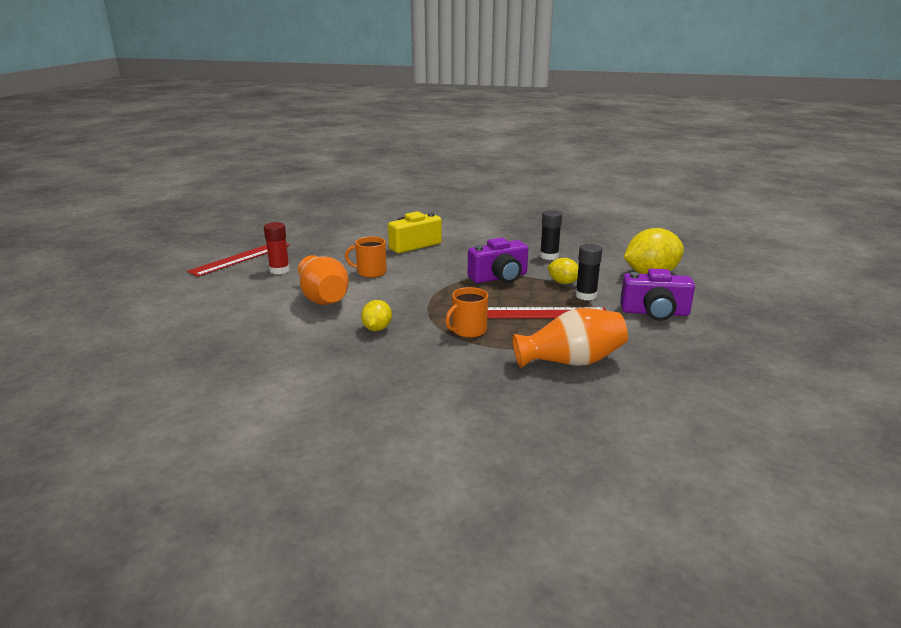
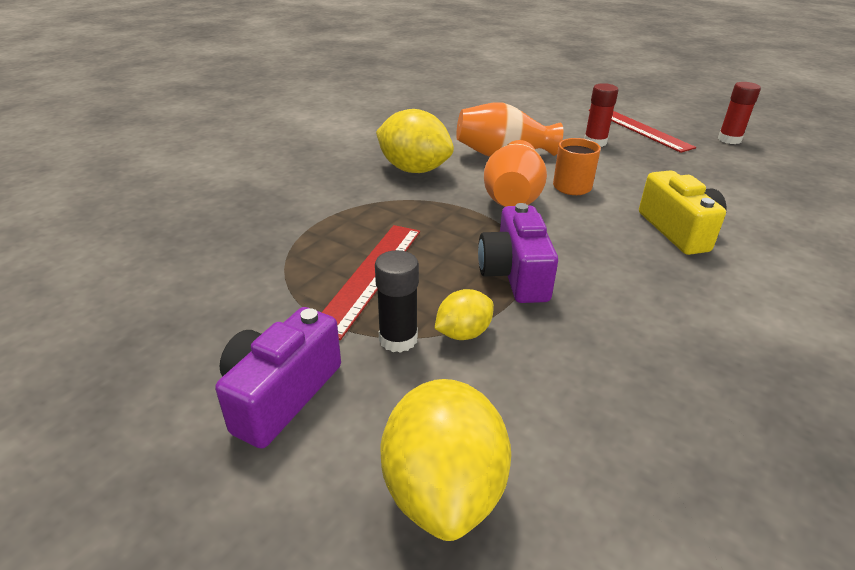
camera: 110 degrees right, 10 degrees up
(256, 233) = (729, 139): none -> red glue stick
(377, 329) = (414, 170): yellow lemon -> yellow lemon, size x1.87
(468, 330) = (369, 214): orange mug -> none
(549, 256) = (600, 361): black glue stick -> none
(571, 361) = (239, 257): orange vase -> orange vase (512, 199)

